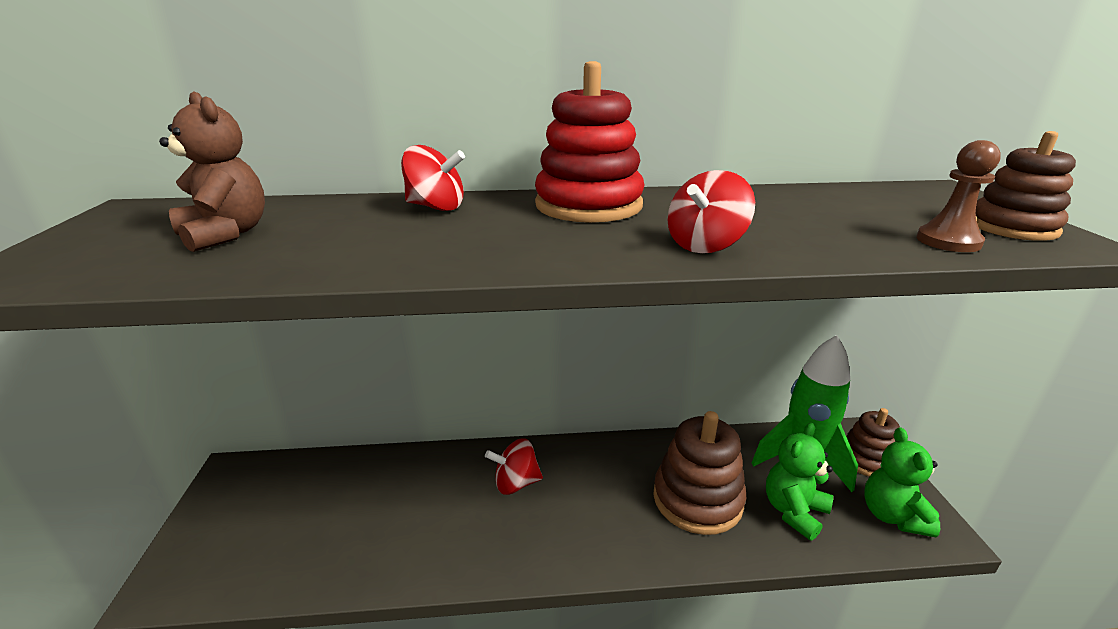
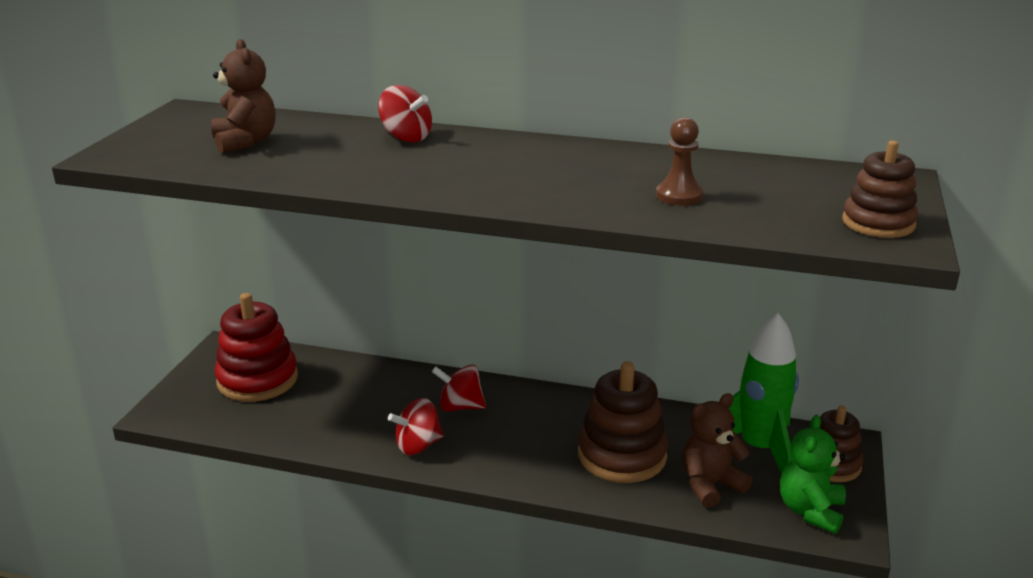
camera: 20 degrees right, 0 degrees up
(588, 205) = (530, 152): red stacking toy -> red stacking toy (257, 379)
(705, 245) = (581, 199): red spinning top -> red spinning top (418, 445)
(794, 511) = (710, 485): green teddy bear -> brown teddy bear
(948, 241) = (790, 225): brown pawn -> brown pawn (679, 196)

